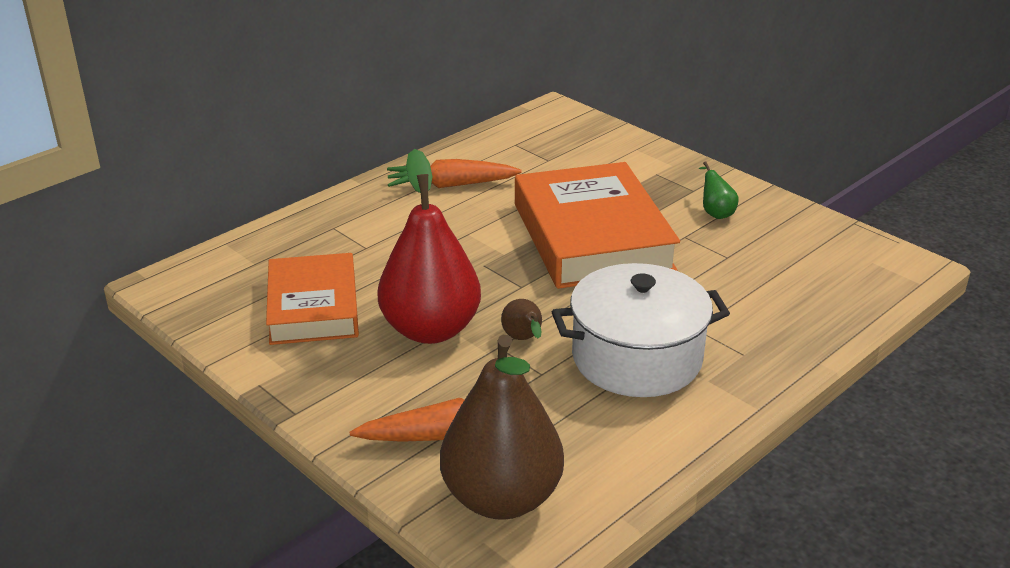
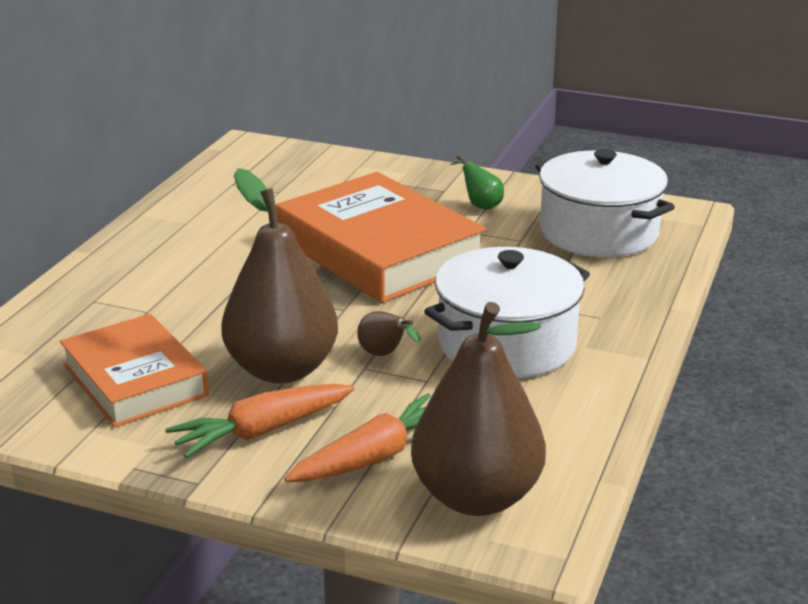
camera: 25 degrees left, 5 degrees down
(431, 329) = (282, 369): red pear -> brown pear
(451, 185) = (194, 234): orange carrot -> orange carrot (262, 431)
(807, 266) = (598, 232): none -> white pot

